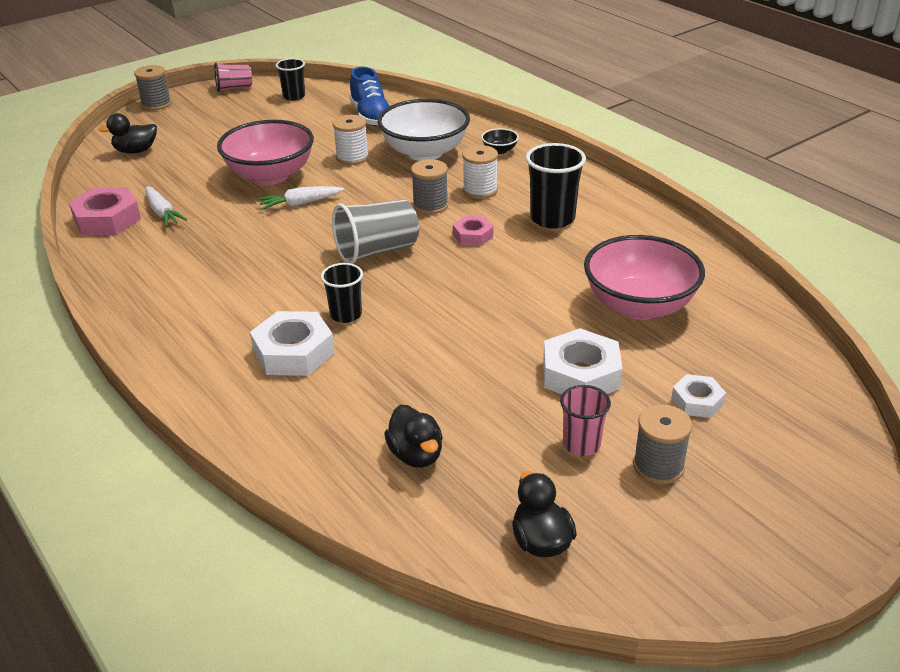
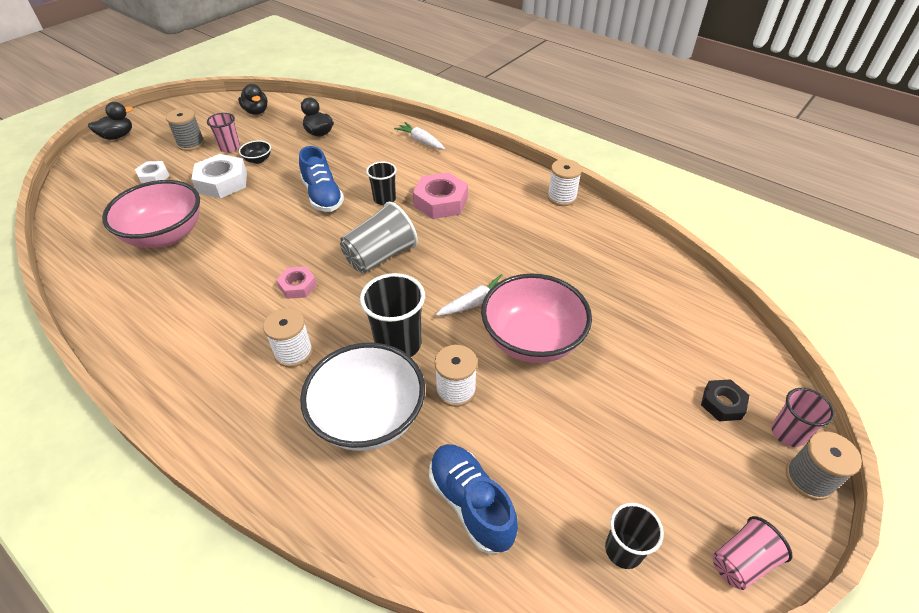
camera: 165 degrees right, 10 degrees up
(107, 219) = (637, 255): pink nut -> pink nut (440, 202)
(117, 286) = (561, 197): none -> white spool
(136, 151) = (717, 358): black duck -> black duck (117, 136)
(141, 118) = (787, 433): none -> pink cup
(163, 213) = (595, 270): white carrot -> white carrot (420, 141)
(164, 132) = (722, 403): none -> black nut
(293, 352) = (408, 171): white nut -> none
(429, 331) = (323, 196): none -> blue shoe
(430, 205) = (344, 320): grey spool -> none
(499, 150) = (270, 440): black bowl -> black bowl (258, 160)
(552, 218) = (218, 320): black cup -> black cup (398, 344)

